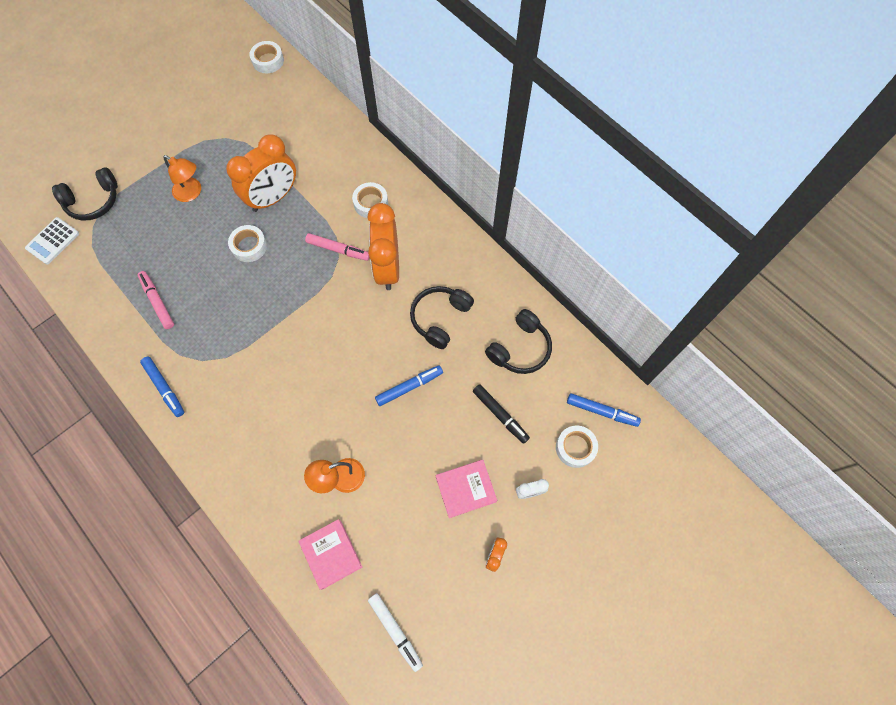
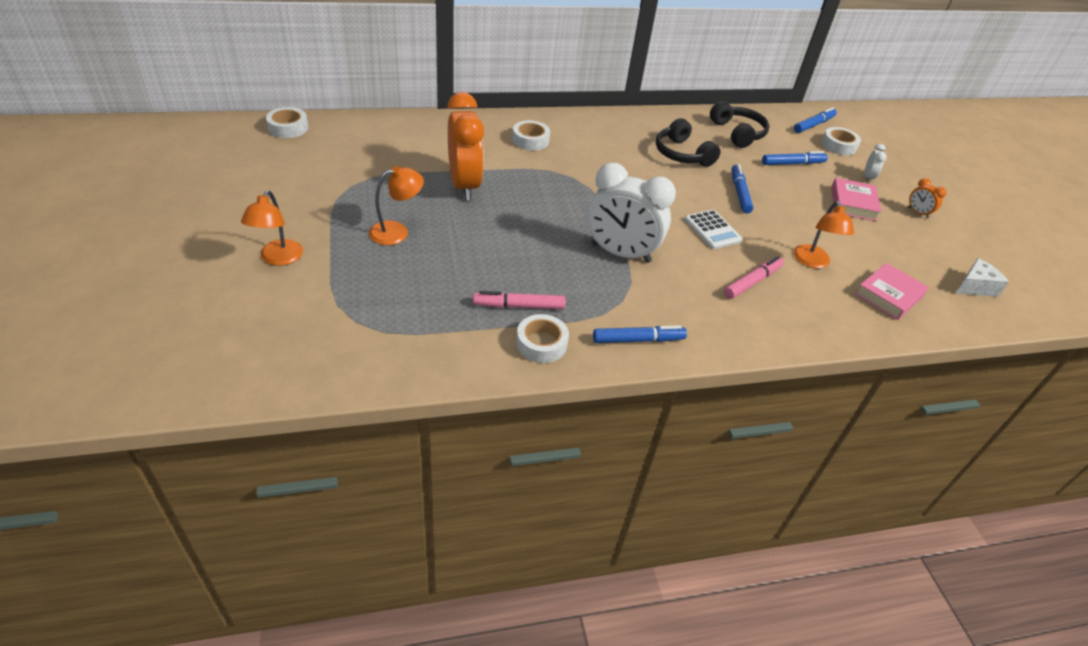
camera: 65 degrees left, 25 degrees down
(53, 241) = (337, 364): white calculator -> white calculator (712, 230)
(93, 201) = (317, 308): black headphones -> none
(125, 153) = (278, 258): none -> orange lamp
(249, 246) = (508, 220): white tape -> white tape (541, 343)
(257, 335) = (620, 253): none -> white clock
(331, 554) = (889, 295): pink book -> pink book turned 45 degrees counterclockwise
(338, 250) = (564, 174): pink marker -> pink marker (752, 282)
(387, 268) = (608, 158): orange clock -> none
(395, 631) = (974, 287): white marker -> white cheese
(500, 415) = (793, 163): black marker -> blue marker

